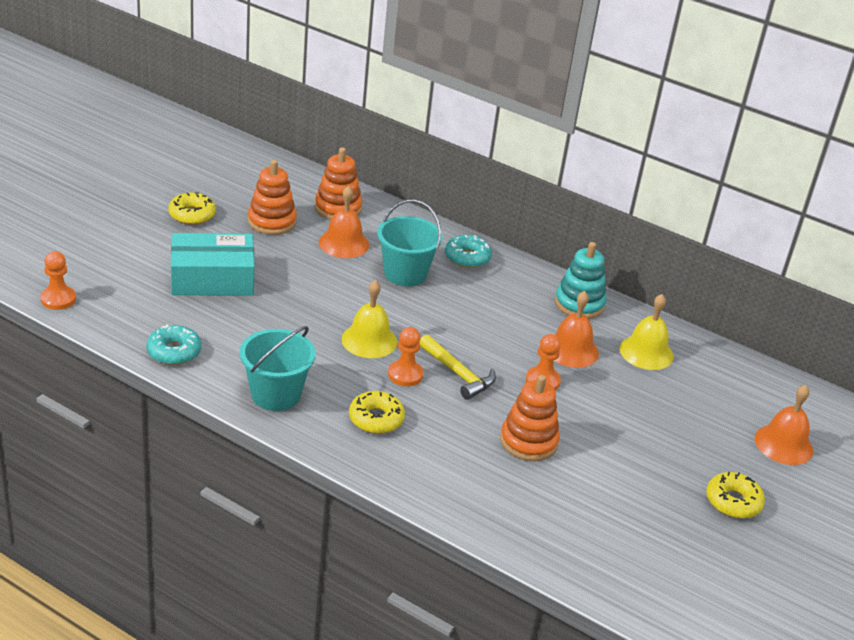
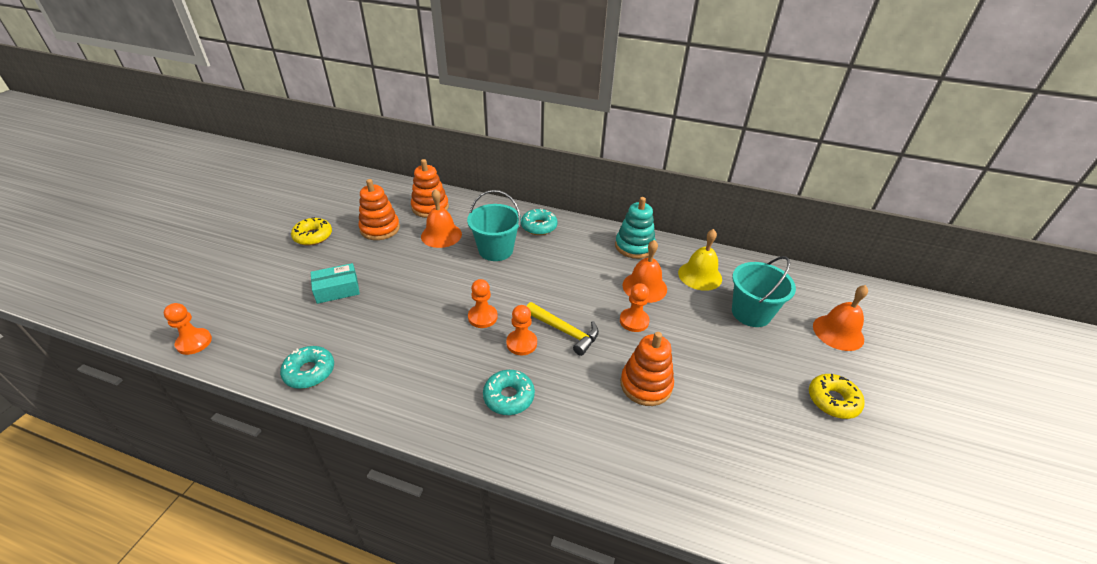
camera: 10 degrees left, 5 degrees up
(212, 278) = (337, 289): turquoise box -> turquoise box, size x0.59
(276, 394) = (412, 394): turquoise bucket -> turquoise bucket (751, 313)
(369, 340) = (482, 317): yellow bell -> orange pawn
(376, 419) = (509, 397): yellow donut -> turquoise donut

